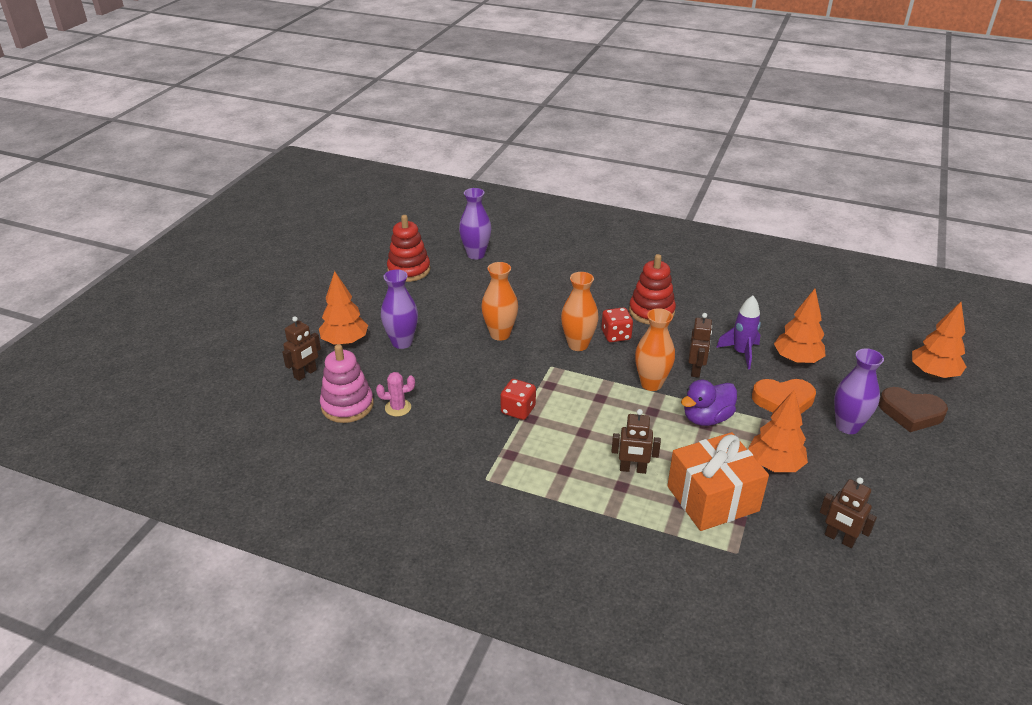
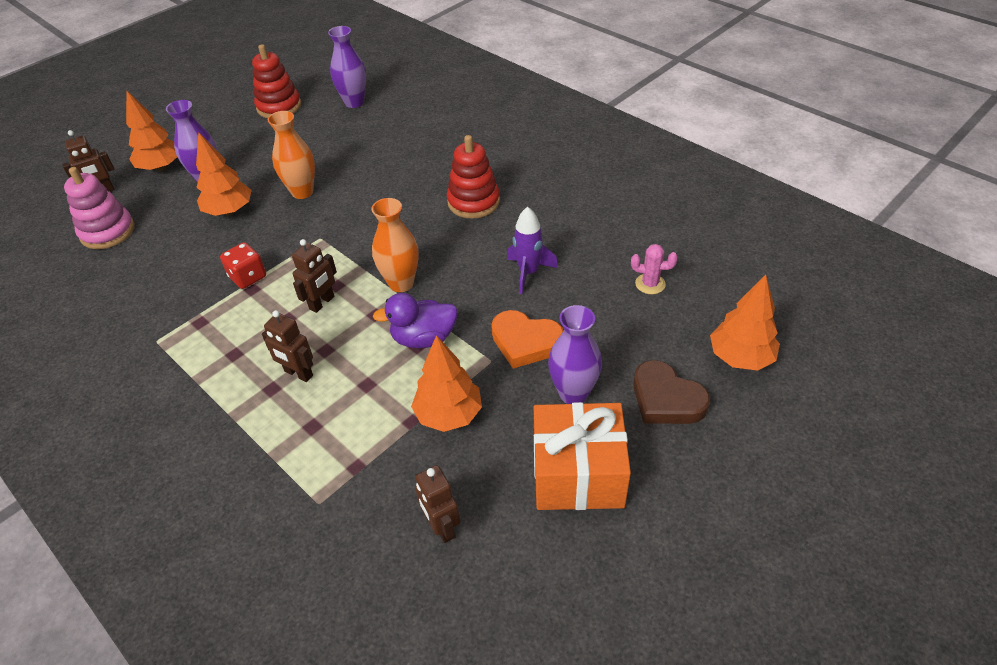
camera: 25 degrees right, 10 degrees up
(398, 408) = (146, 245): pink cactus -> pink cactus (650, 284)
(578, 344) = (366, 221): orange vase -> none
(616, 335) = (413, 220): red dice -> none
(696, 370) = (461, 280): brown robot -> brown robot (322, 303)
(712, 498) = (348, 432): orange gift -> orange gift (578, 473)
(796, 359) = (585, 296): orange tree -> orange tree (229, 211)

